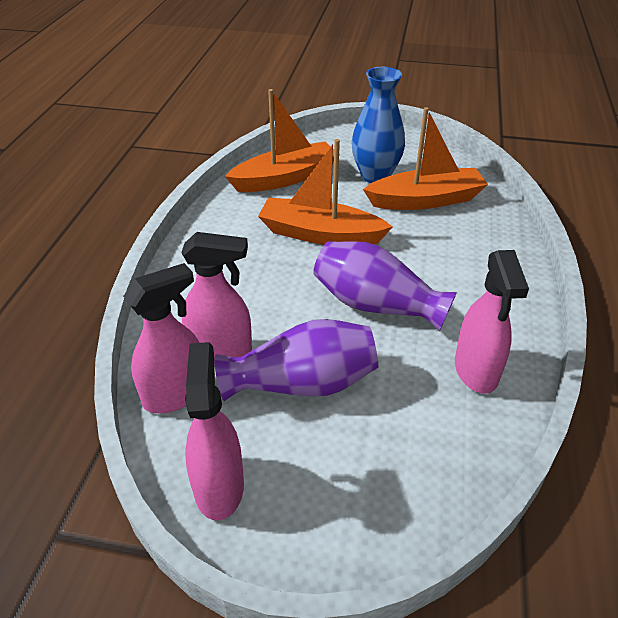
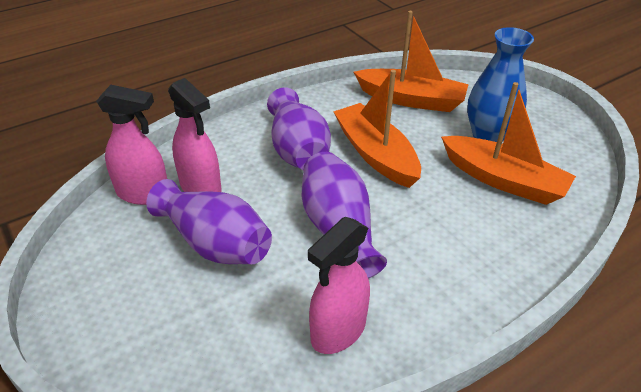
camera: 45 degrees right, 0 degrees up
(219, 486) = (88, 263): pink spray bottle -> none
(257, 268) = (298, 150): none -> purple vase

